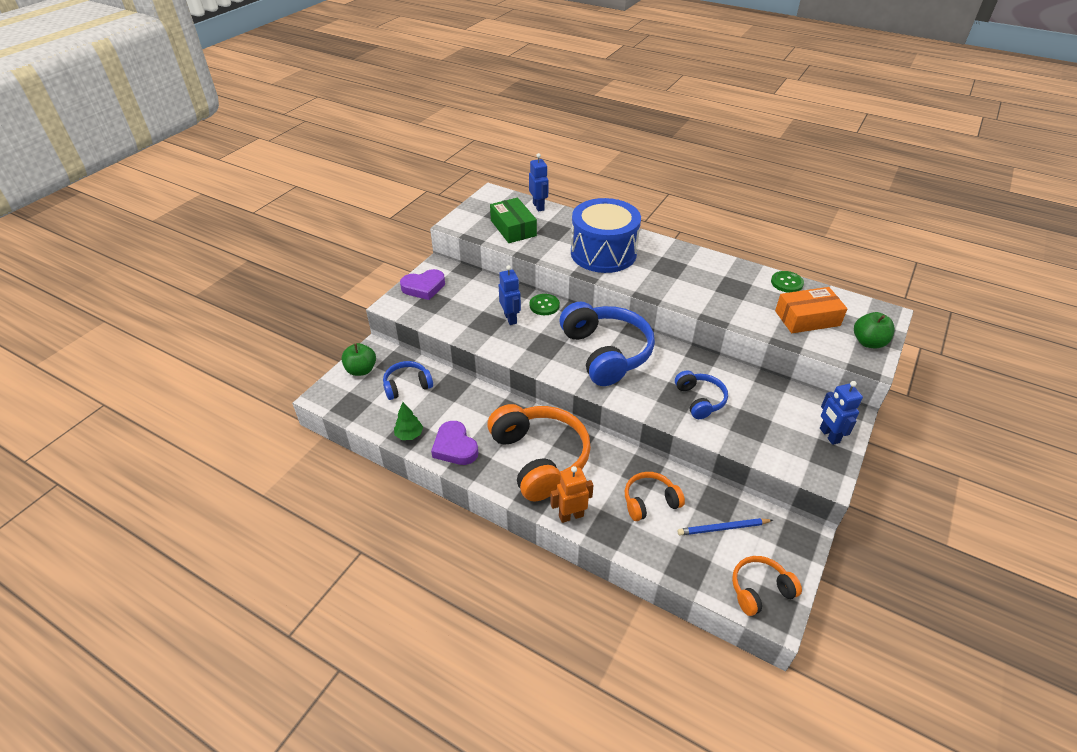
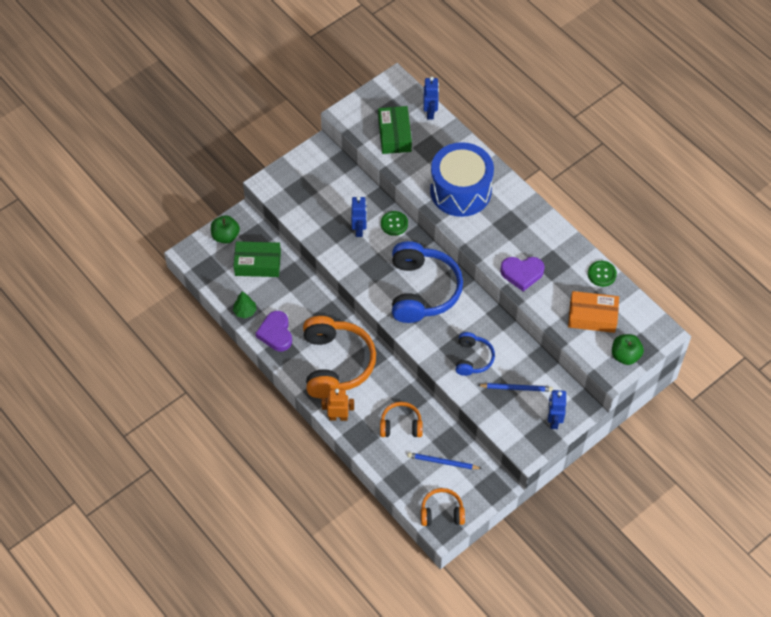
camera: 20 degrees right, 15 degrees up
(407, 385) = (258, 264): blue headphones -> green box
(424, 287) = (299, 171): purple heart -> purple heart (522, 273)
(766, 415) = (516, 388): none -> blue pencil

